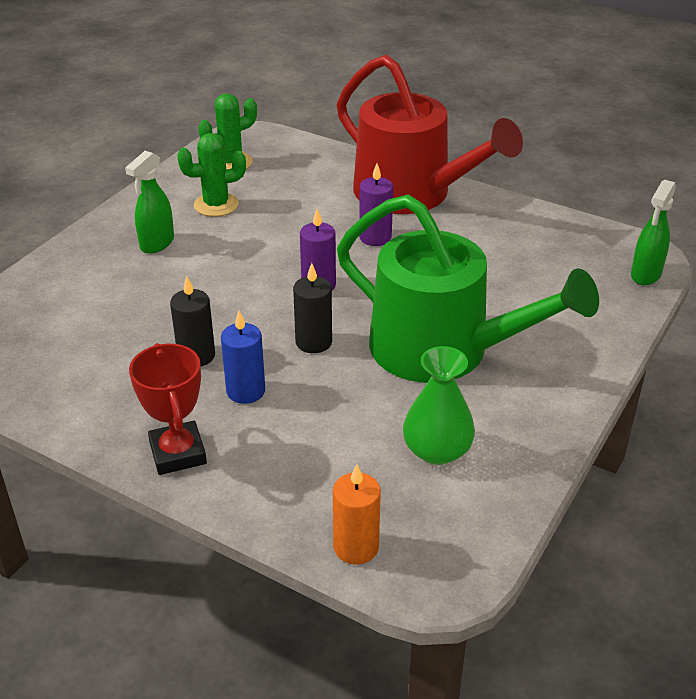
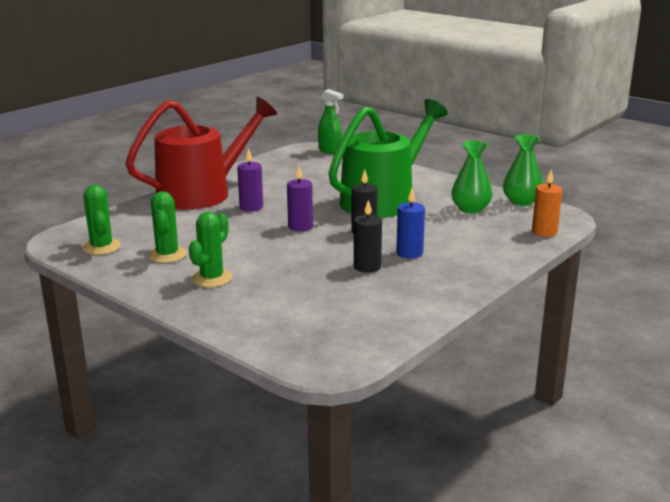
camera: 80 degrees left, 15 degrees down
(157, 244) = (212, 278): green spray bottle -> green cactus
(178, 453) = (467, 274): red trophy -> none
(496, 518) = (521, 201): none -> green vase

